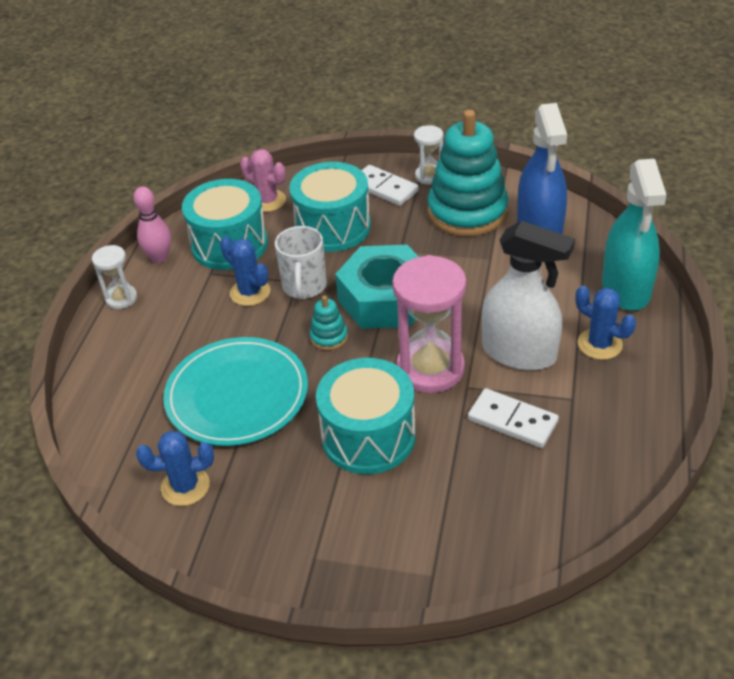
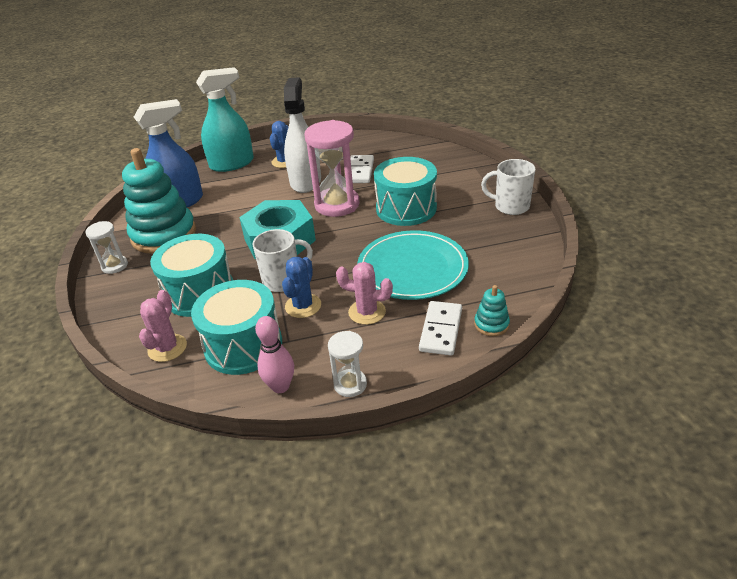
camera: 115 degrees left, 5 degrees down
(185, 486) = (501, 258): blue cactus -> none
(199, 335) = (367, 312): none -> pink cactus
(284, 560) = (510, 206): none -> white mug
(329, 337) = (332, 250): turquoise stacking toy -> turquoise stacking toy (491, 324)
(384, 188) = (136, 284): white domino -> white domino (441, 330)

